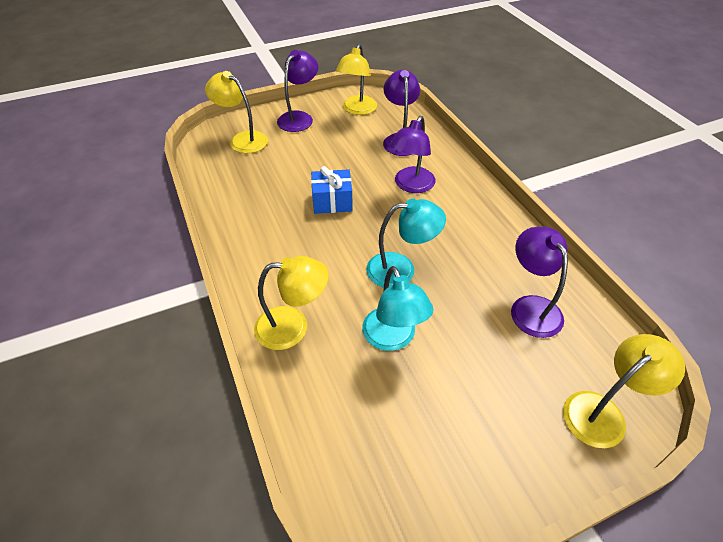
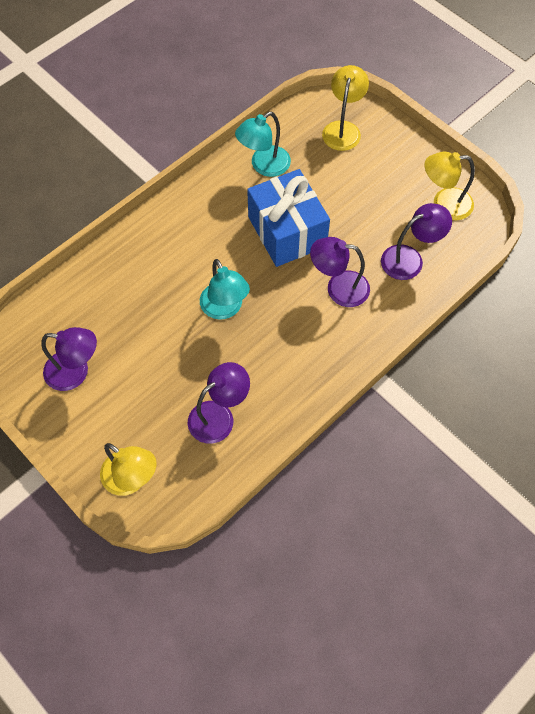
camera: 70 degrees right, 15 degrees up
(293, 327) = (139, 254): yellow lamp -> none
(299, 118) = (402, 159): purple lamp -> purple lamp (75, 372)
(332, 202) = (287, 232): blue gift -> blue gift, size x1.81
(393, 338) = (151, 322): turquoise lamp -> turquoise lamp (264, 166)

